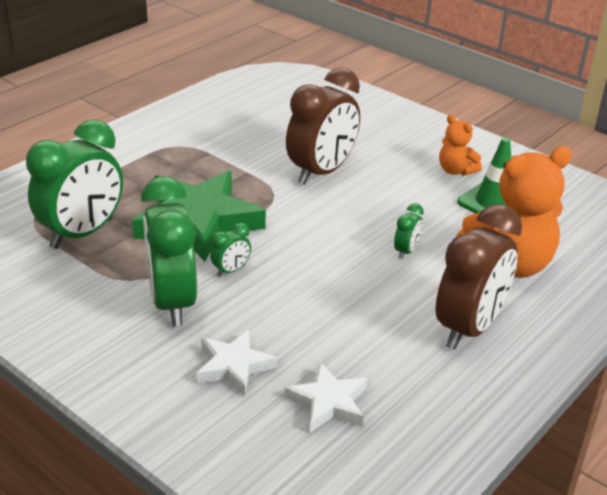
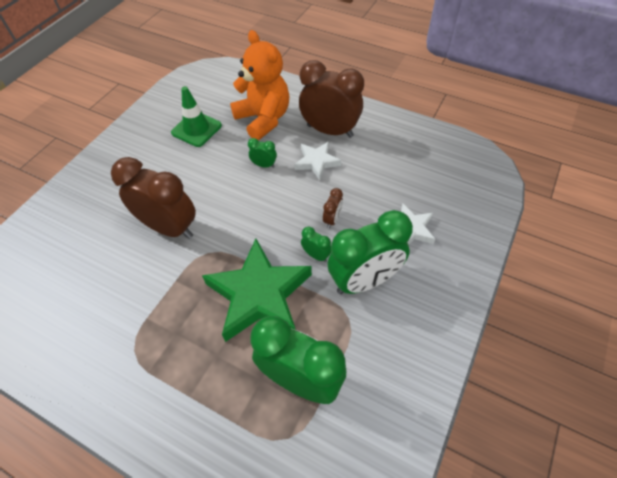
camera: 100 degrees left, 20 degrees up
(282, 295) = (332, 219): none -> brown clock
(328, 403) = (417, 180): white star -> white star (317, 162)
(456, 170) = (156, 151): orange teddy bear -> none

